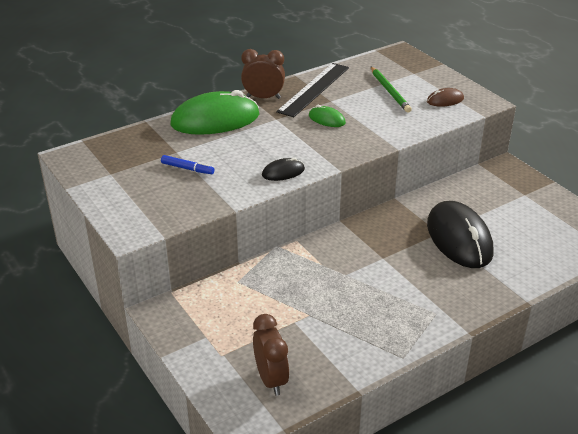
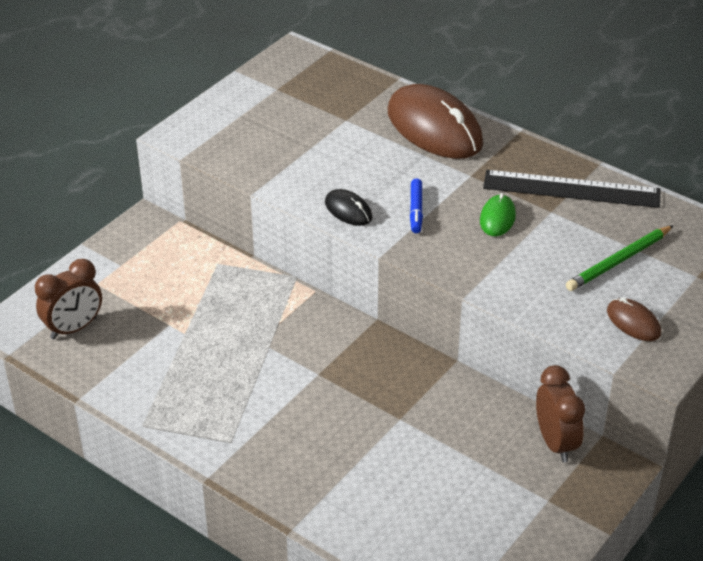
camera: 70 degrees right, 5 degrees up
(187, 168) = (315, 137): blue marker -> blue marker (416, 210)
(215, 120) = (434, 128): green mouse -> brown mouse
(263, 97) = (516, 151): brown clock -> brown clock (555, 443)
(459, 238) = (396, 440): black mouse -> none

